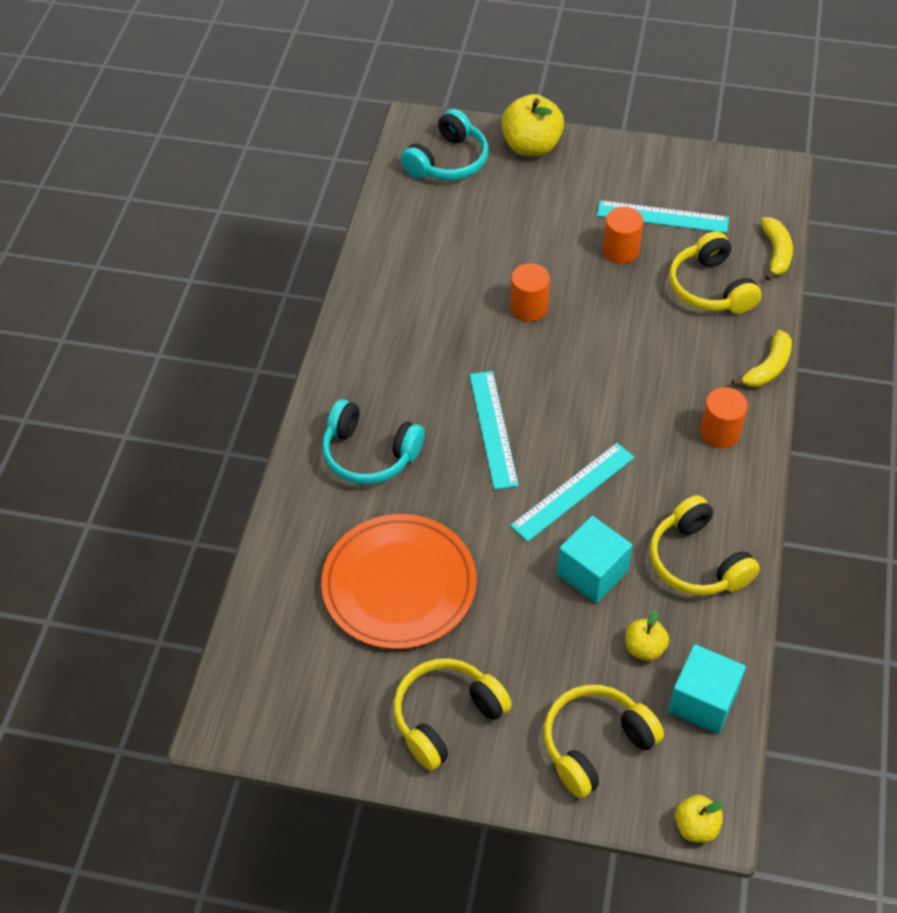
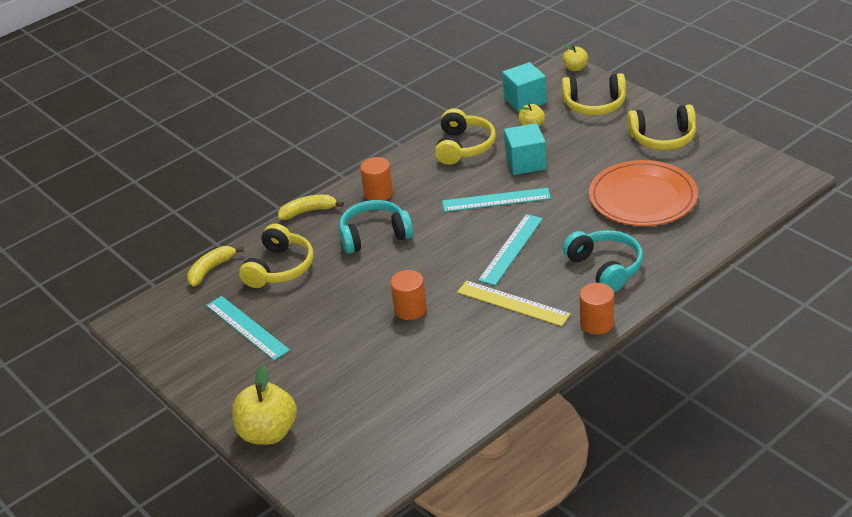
camera: 140 degrees left, 15 degrees down
(433, 363) = (513, 303): none -> yellow ruler
(448, 161) = (347, 454): turquoise headphones -> turquoise headphones (374, 235)
(621, 250) = (304, 318): orange cylinder -> orange cylinder (597, 323)

